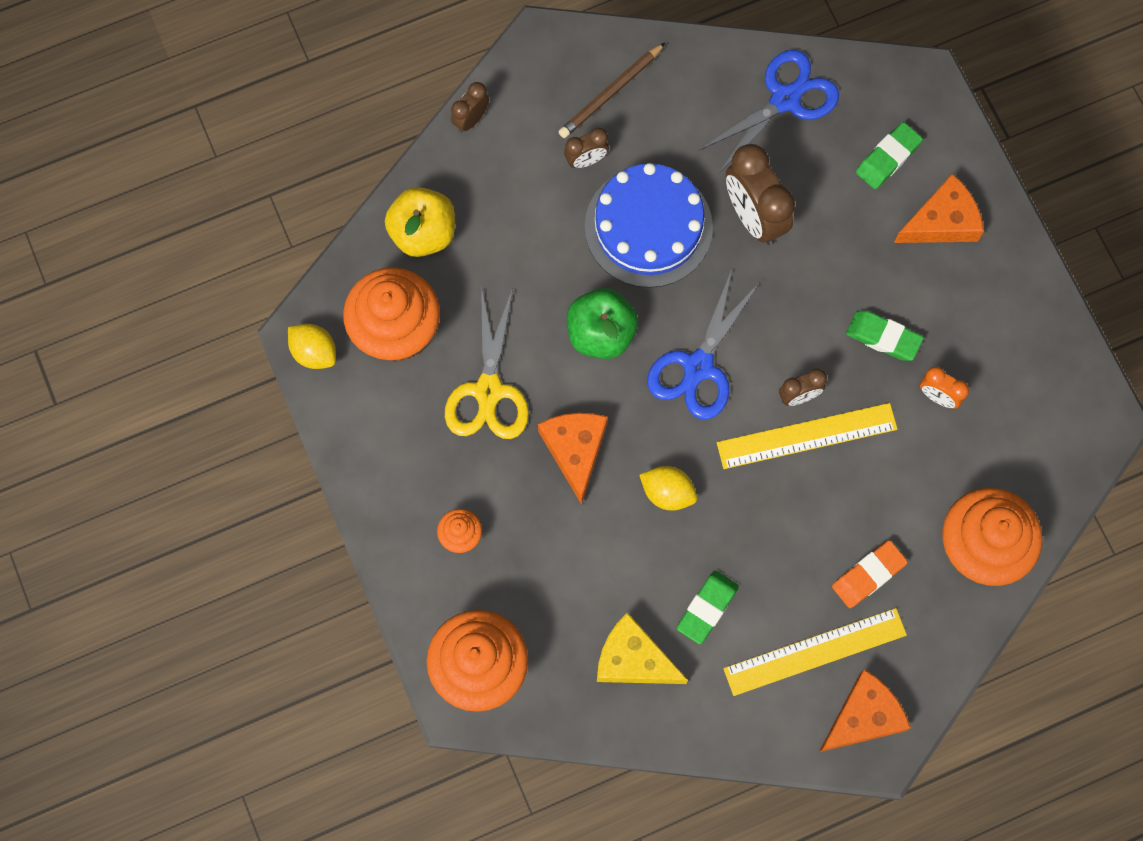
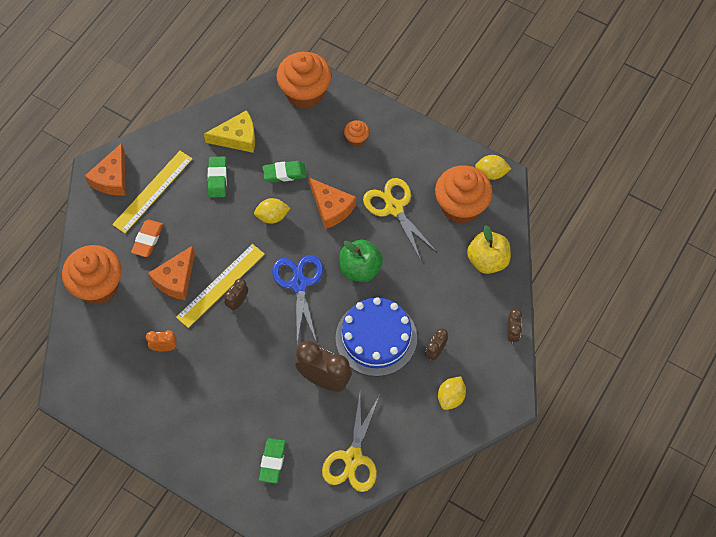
camera: 145 degrees right, 10 degrees down
(611, 93) = (451, 397): brown pencil -> yellow lemon
(785, 99) = (353, 458): blue scissors -> yellow scissors
(883, 337) = (212, 359): green eraser -> green eraser (284, 173)
(942, 222) = (219, 444): orange cheese -> orange cheese (176, 279)

